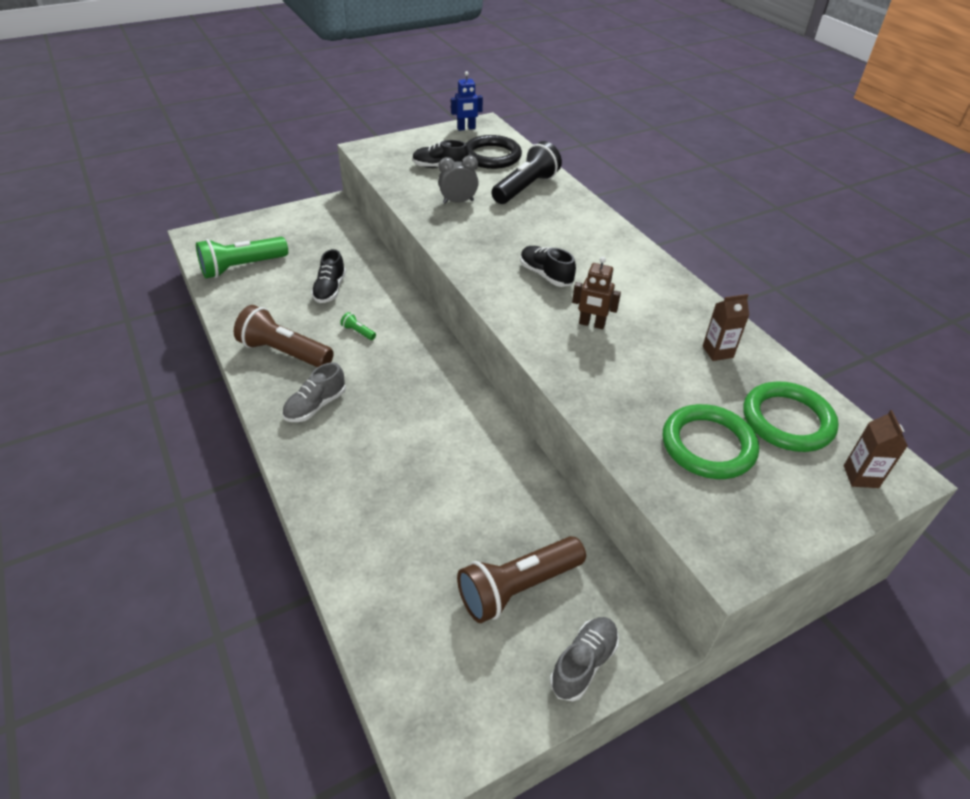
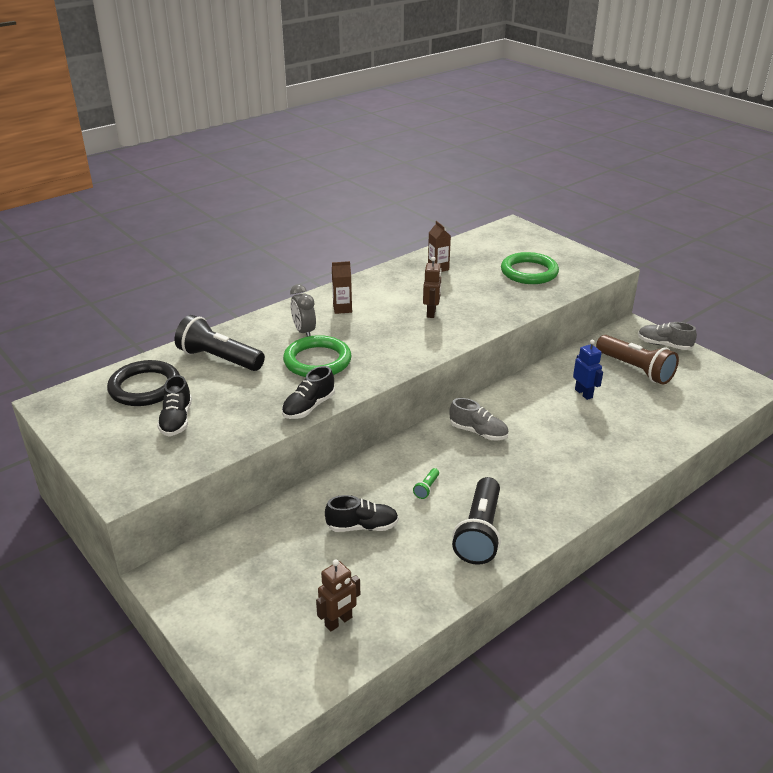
camera: 100 degrees left, 10 degrees down
(242, 267) = (338, 622): green flashlight -> brown robot
(284, 352) = (479, 533): brown flashlight -> black flashlight
(315, 406) = (539, 491): grey shoe -> grey shoe (478, 432)
(458, 202) = (257, 396): grey clock -> grey clock (304, 332)
(466, 128) = (64, 415): blue robot -> blue robot (584, 393)
(545, 275) = (374, 336): black shoe -> black shoe (309, 407)
(787, 420) = (491, 250): green ring -> green ring (317, 361)
(861, 476) = (522, 234): brown carton -> brown carton (342, 309)

